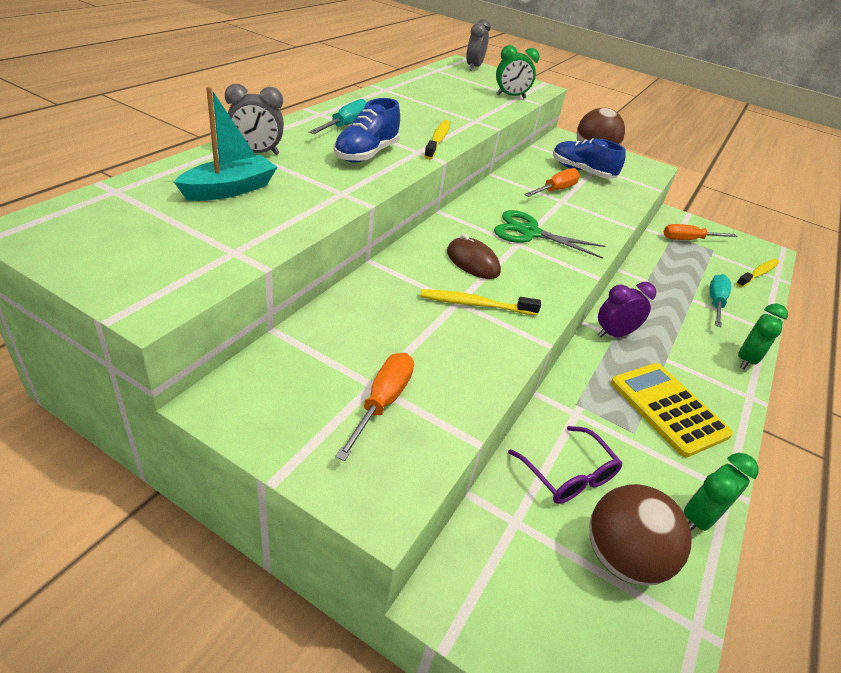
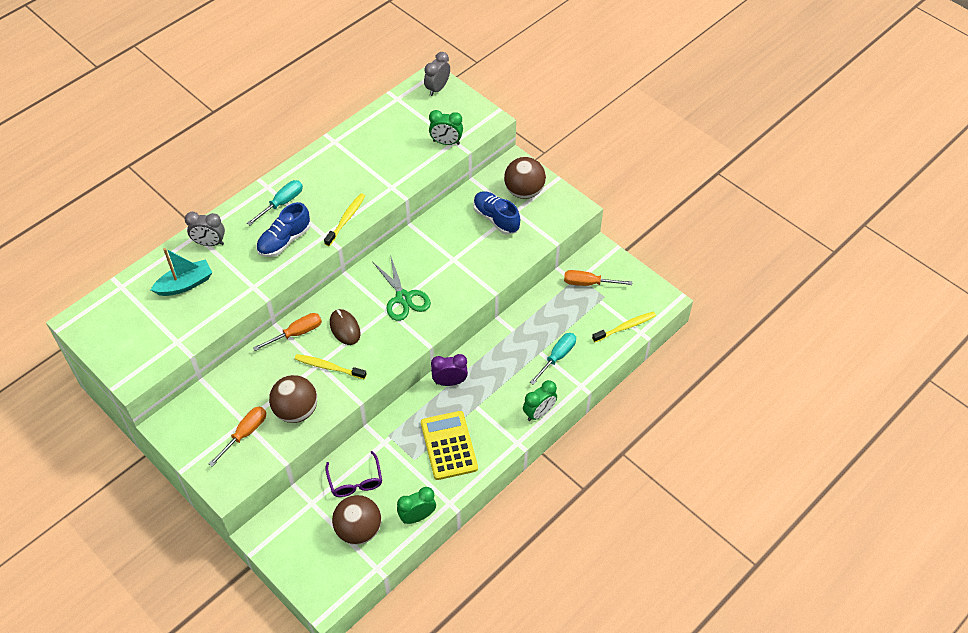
camera: 20 degrees right, 15 degrees up
(456, 362) = (296, 411): none -> brown ball
(529, 232) = (403, 298): green scissors -> green scissors turned 150 degrees counterclockwise
(555, 190) = (455, 246): orange screwdriver -> orange screwdriver (296, 333)

